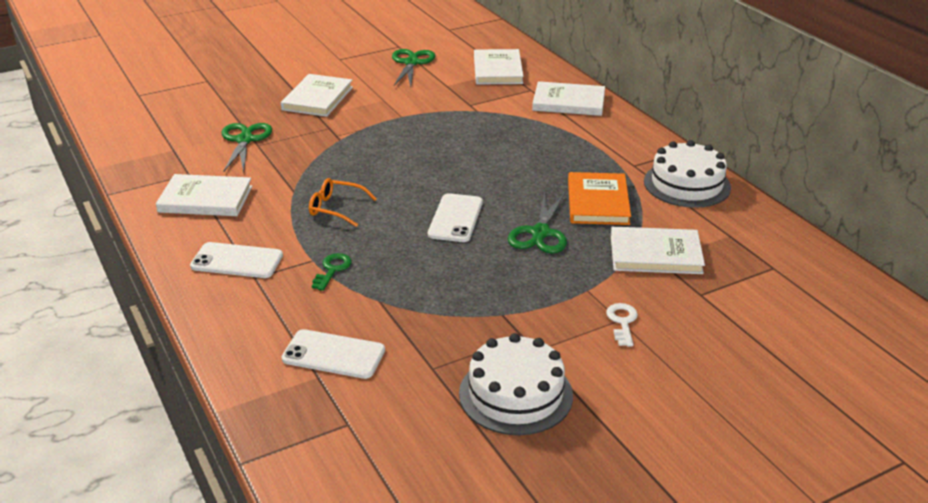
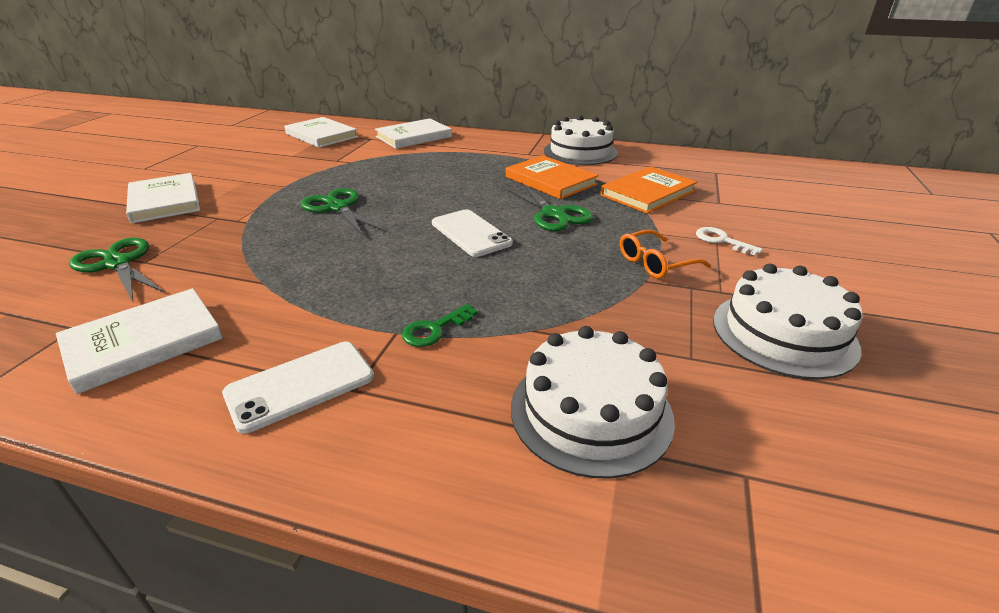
camera: 45 degrees left, 0 degrees up
(332, 270) = (434, 329): green key -> green key turned 105 degrees counterclockwise
(333, 355) = (591, 411): white phone -> white cake
(336, 208) = (341, 275): orange glasses -> orange glasses (655, 263)
(411, 63) = (231, 151): green scissors -> green scissors (337, 208)
(655, 254) = (647, 193): white book -> orange book

